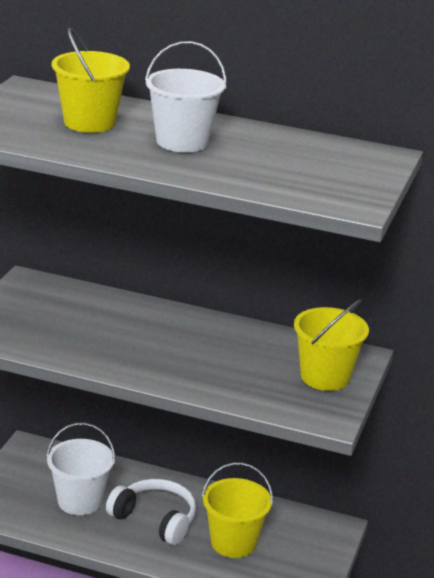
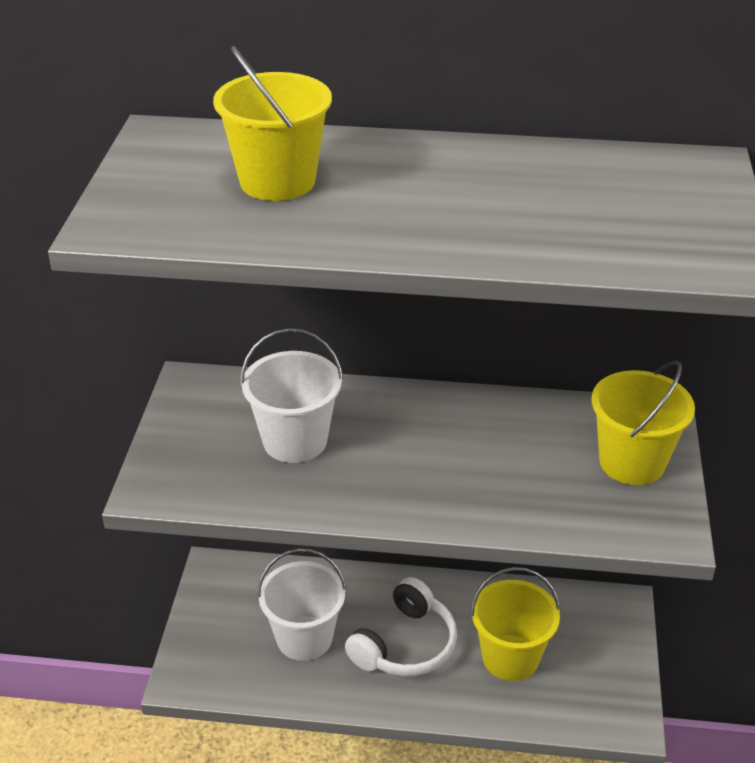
camera: 10 degrees left, 10 degrees up
(155, 520) = (405, 645): white headphones -> white headphones turned 105 degrees clockwise
(182, 142) = (424, 192): white bucket -> white bucket (295, 441)

